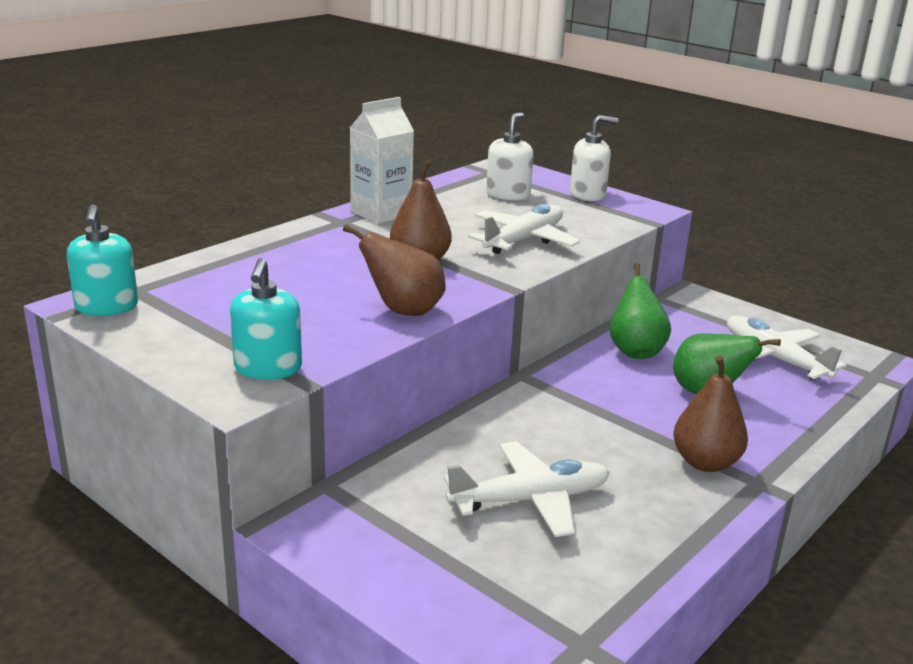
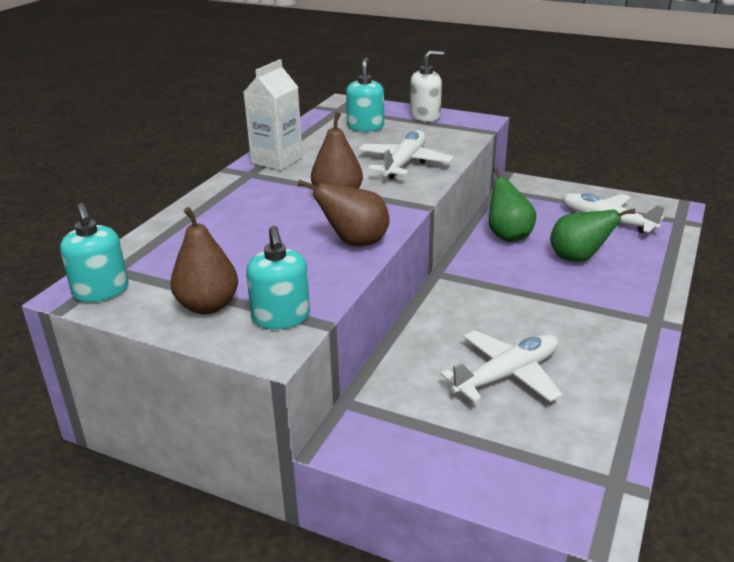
camera: 15 degrees left, 5 degrees up
(508, 195) = (365, 127): white soap dispenser -> turquoise soap dispenser
(705, 462) = (610, 314): brown pear -> brown pear (208, 306)

